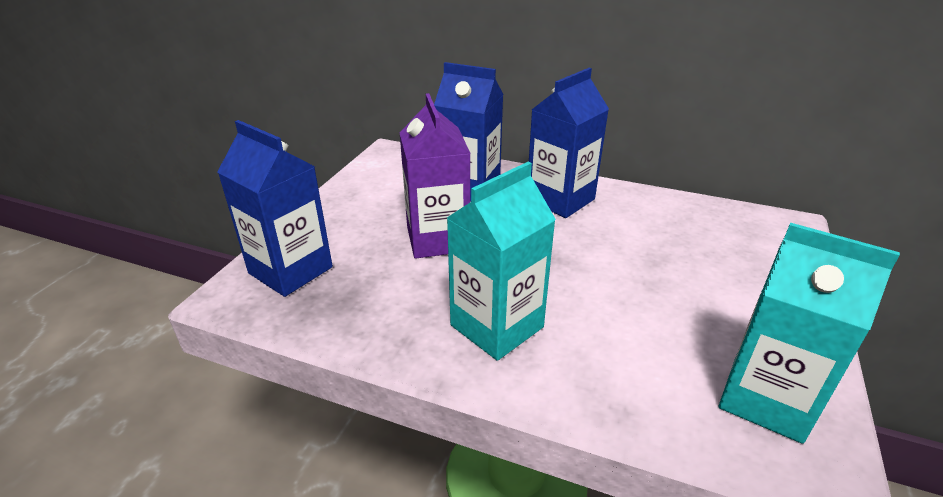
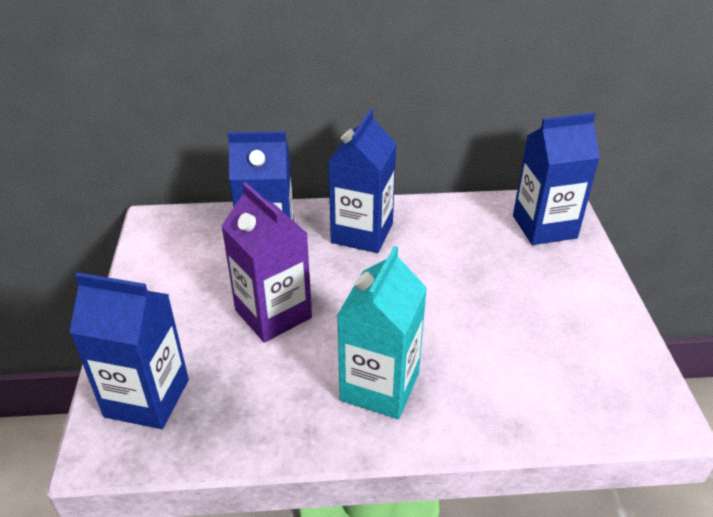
camera: 25 degrees left, 5 degrees up
(760, 239) = (544, 227): none -> blue carton
(766, 399) = (606, 375): turquoise carton -> none

